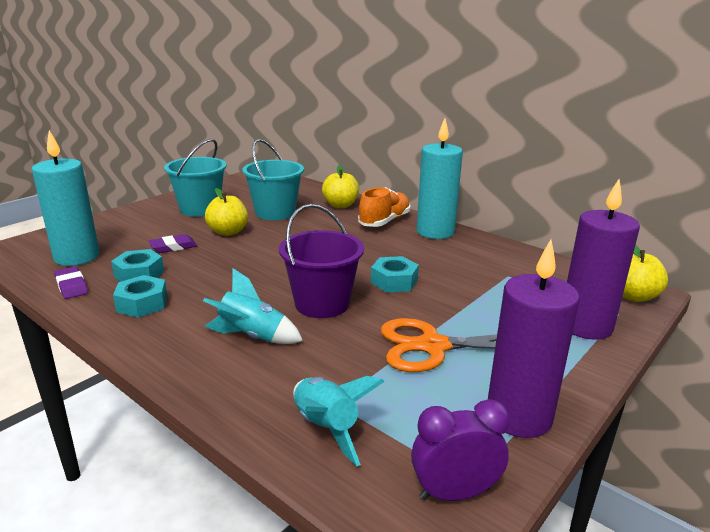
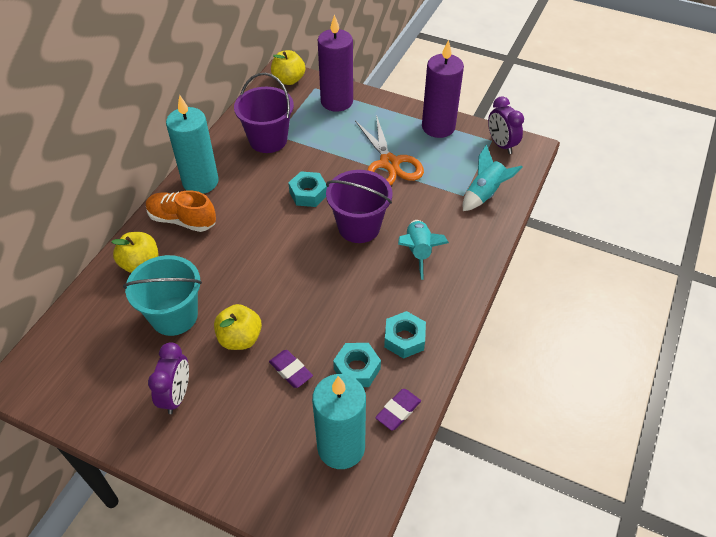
camera: 105 degrees left, 25 degrees up
(200, 209) = (176, 395): turquoise bucket -> purple clock
(498, 269) = (268, 140): none -> purple bucket

